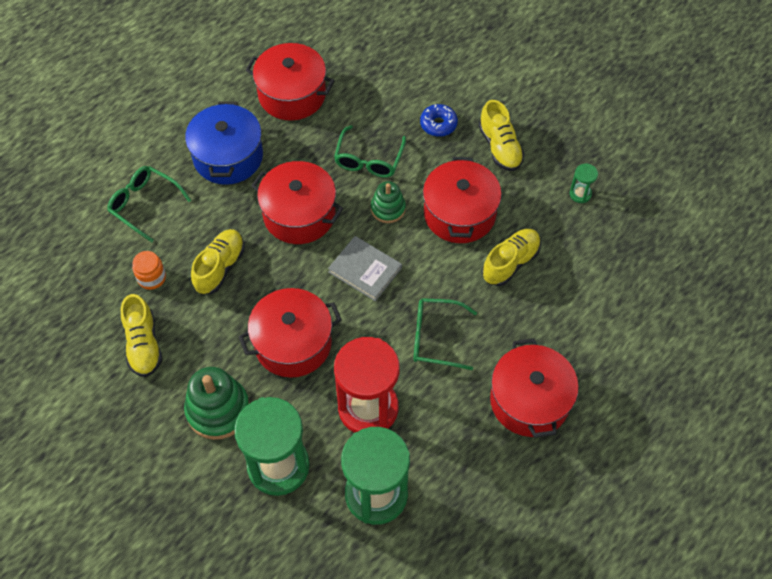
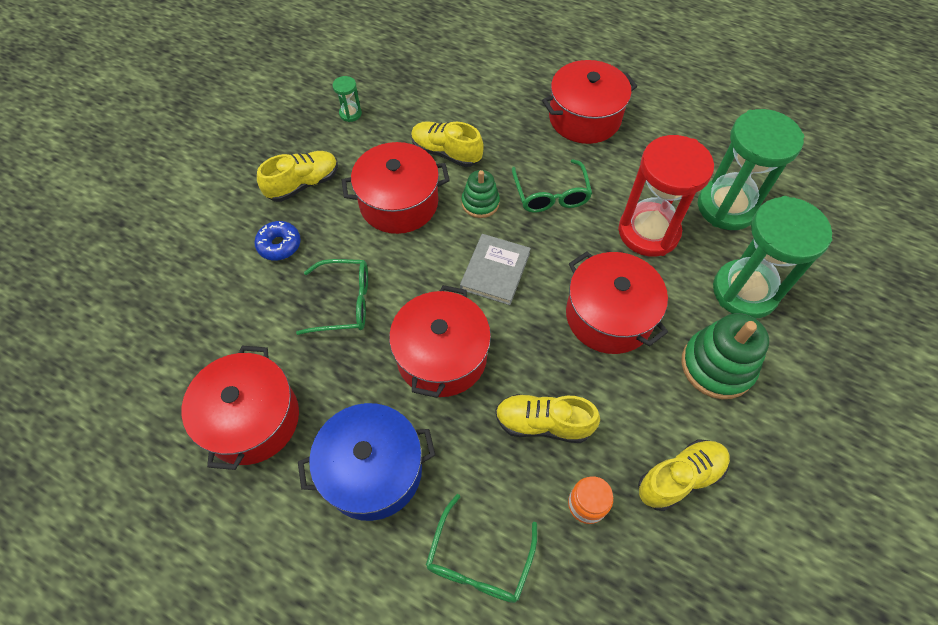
camera: 105 degrees left, 0 degrees up
(388, 209) = (409, 268): green stacking toy -> green stacking toy (480, 203)

